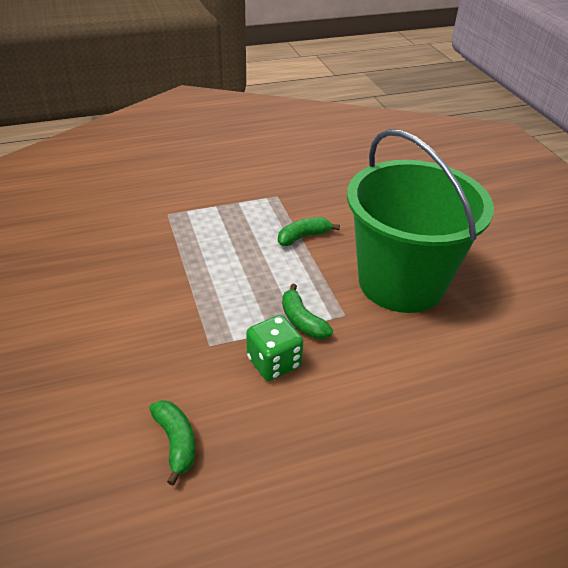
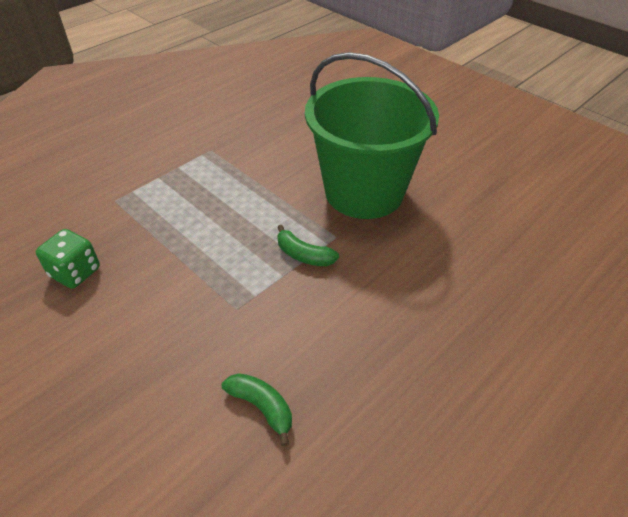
camera: 25 degrees left, 5 degrees up
(274, 362) = (302, 301): green dice -> green dice (75, 272)
(303, 237) = (258, 180): green banana -> none

